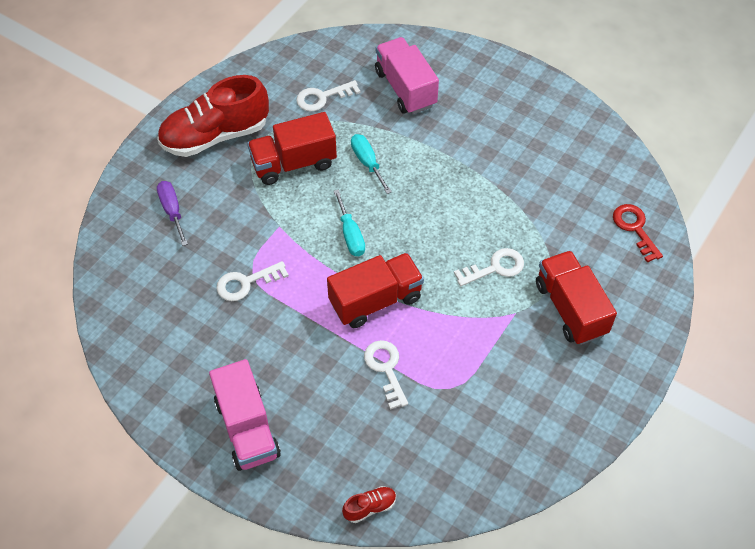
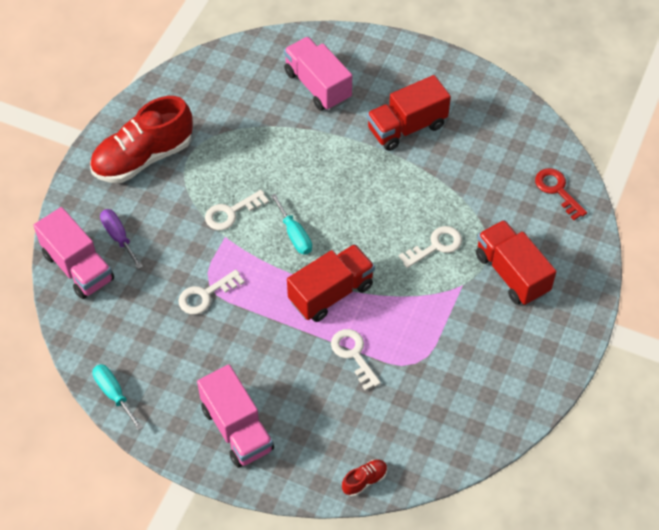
camera: 10 degrees left, 0 degrees up
(125, 235) = (78, 267): none -> pink truck
(293, 163) = (225, 174): red truck -> red truck (407, 127)
(322, 97) = (239, 105): white key -> white key (231, 213)
(367, 162) = (296, 163): turquoise screwdriver -> turquoise screwdriver (114, 394)

